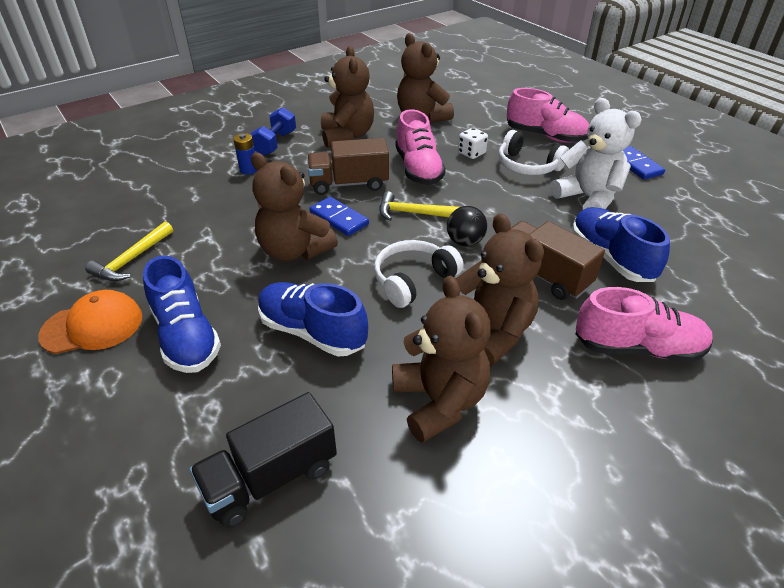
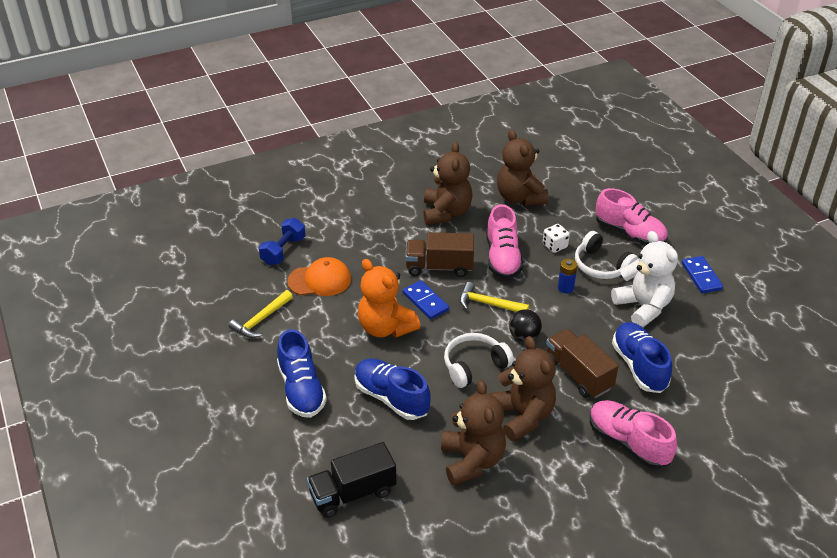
camera: 10 degrees right, 0 degrees up
(93, 326) = (235, 372): orange cap -> orange cap (320, 280)
(248, 170) = (355, 242): blue battery -> blue battery (565, 288)
(275, 143) = (380, 215): blue dumbbell -> blue dumbbell (283, 251)
(294, 251) = (386, 327): brown teddy bear -> orange teddy bear
(637, 348) = (628, 443): pink shoe -> pink shoe turned 150 degrees counterclockwise

